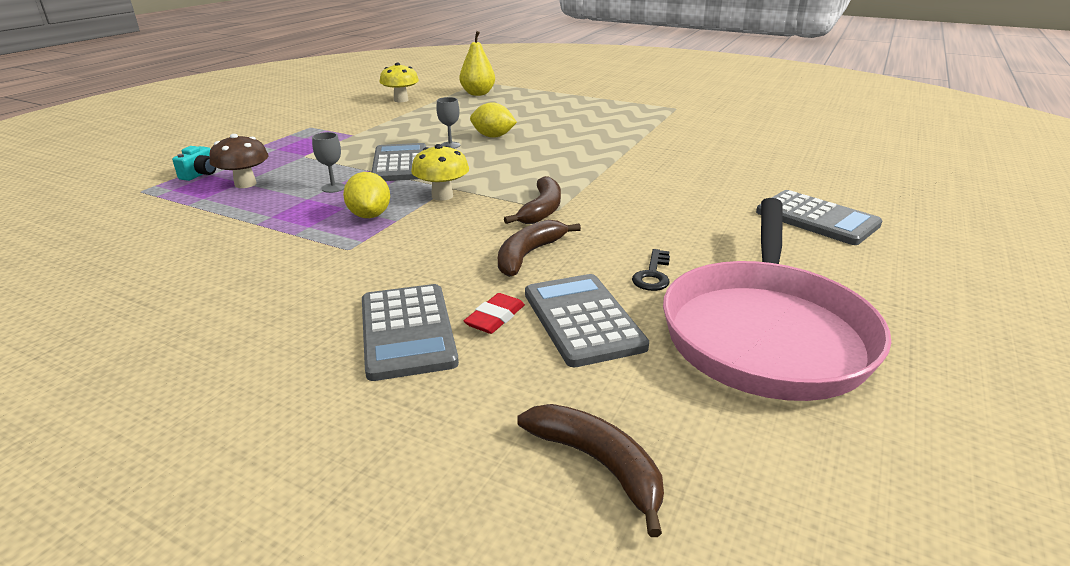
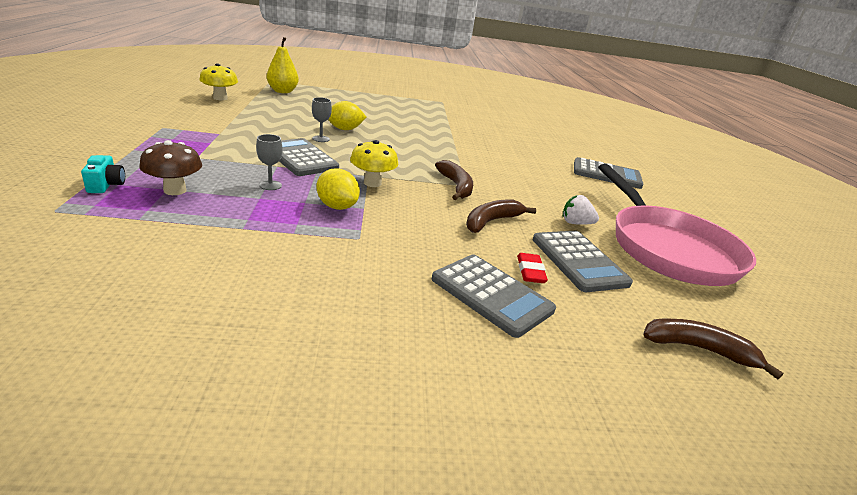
camera: 35 degrees left, 0 degrees up
(528, 255) = (491, 221): brown banana -> brown banana turned 45 degrees clockwise
(582, 320) = (579, 261): grey calculator -> grey calculator turned 150 degrees counterclockwise
(653, 275) = (575, 223): black key -> white strawberry

